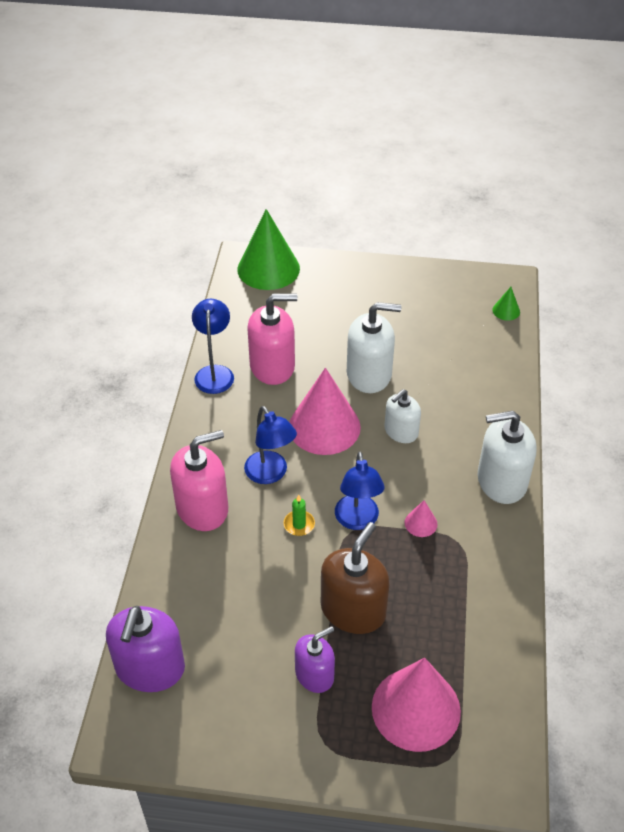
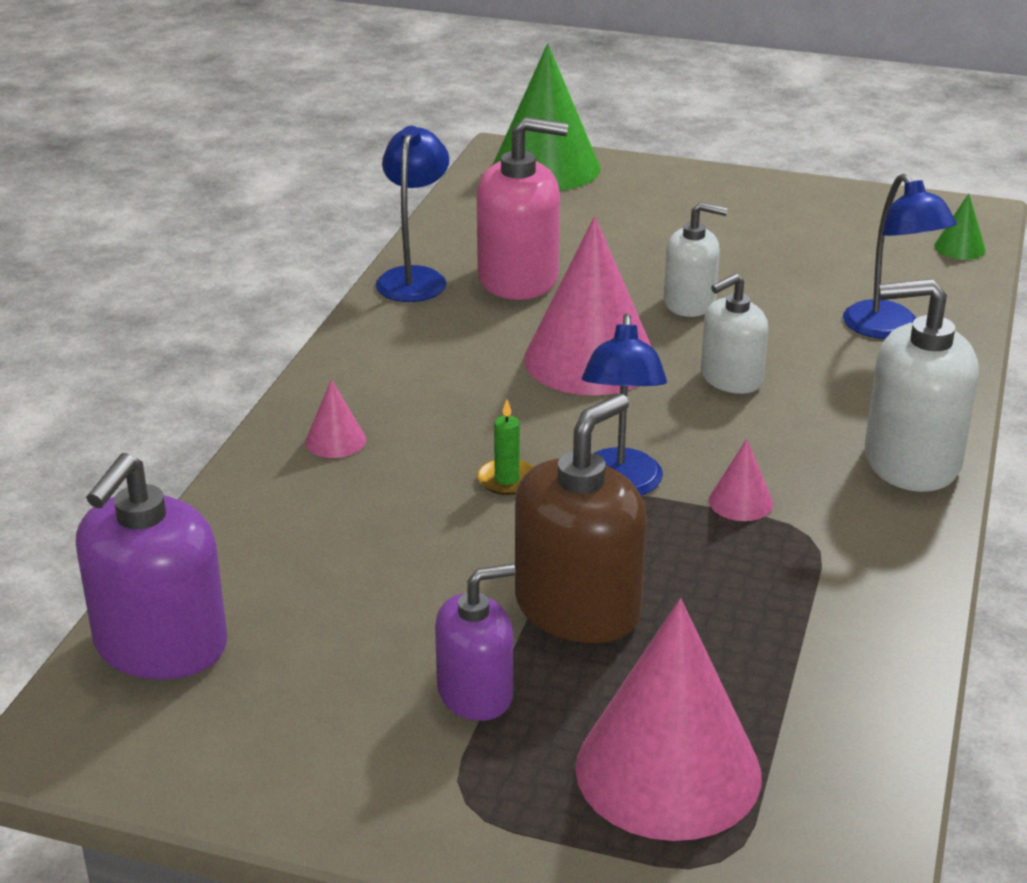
camera: 10 degrees right, 15 degrees down
(202, 508) = (335, 440): pink soap dispenser -> pink cone
(270, 474) = (474, 410): blue lamp -> blue lamp (889, 329)
(369, 374) = (689, 303): white soap dispenser -> white soap dispenser, size x0.63

